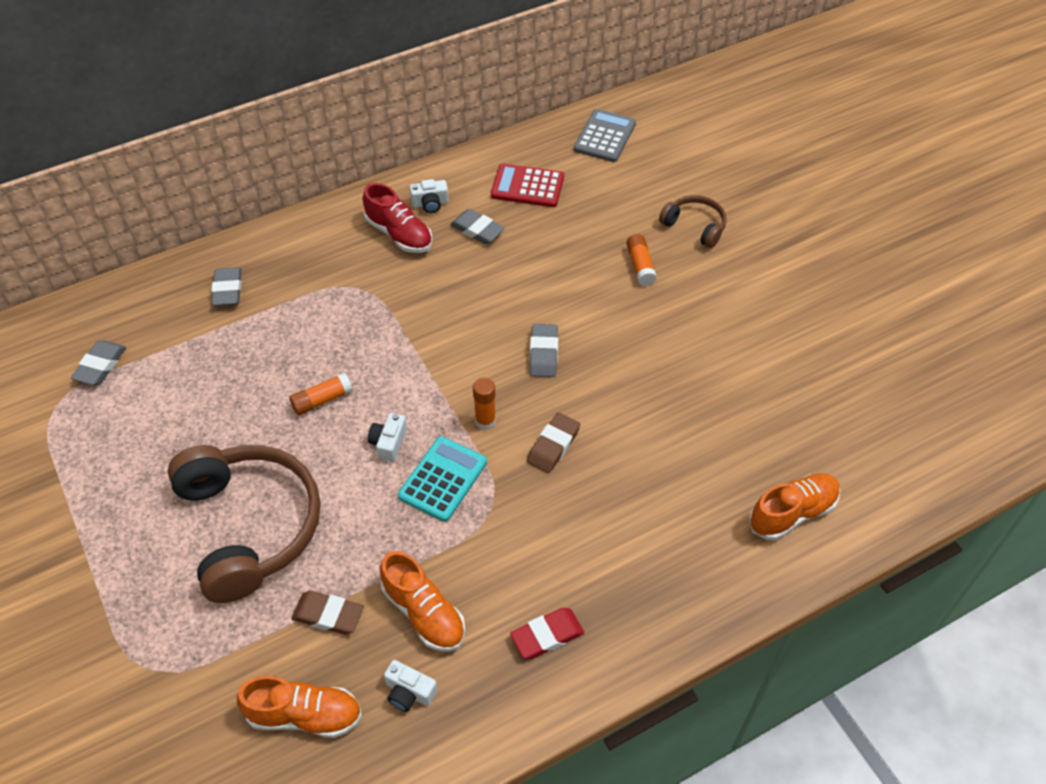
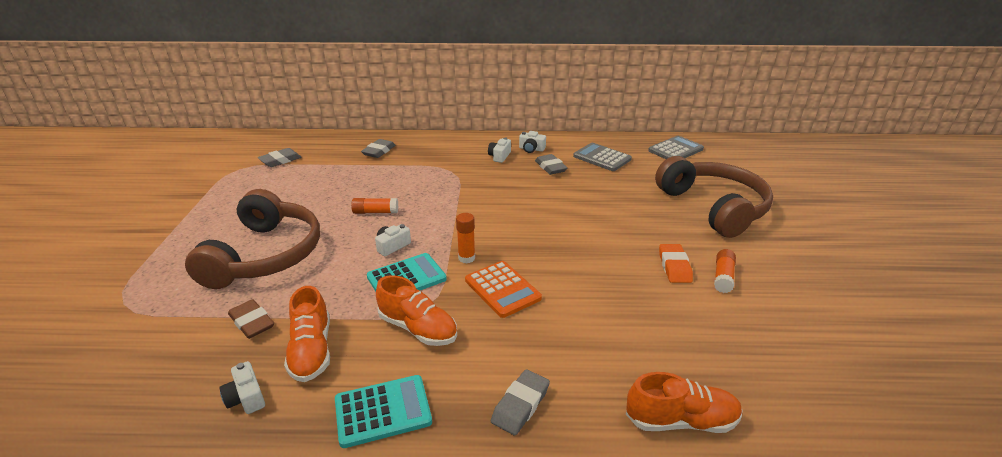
camera: 30 degrees right, 20 degrees down
(305, 715) = (167, 376): orange shoe -> orange shoe (418, 328)
(399, 234) = (499, 156): red shoe -> white camera
(527, 186) = (602, 158): red calculator -> grey calculator
(543, 353) = (541, 237): grey eraser -> grey eraser (520, 405)
(547, 635) = (383, 411): red eraser -> turquoise calculator
(553, 446) = (502, 289): brown eraser -> orange calculator
(640, 265) = (653, 215): orange glue stick -> orange glue stick (723, 277)
(695, 226) = (713, 207): brown headphones -> brown headphones, size x2.05
(700, 335) = (674, 266): none -> orange eraser

